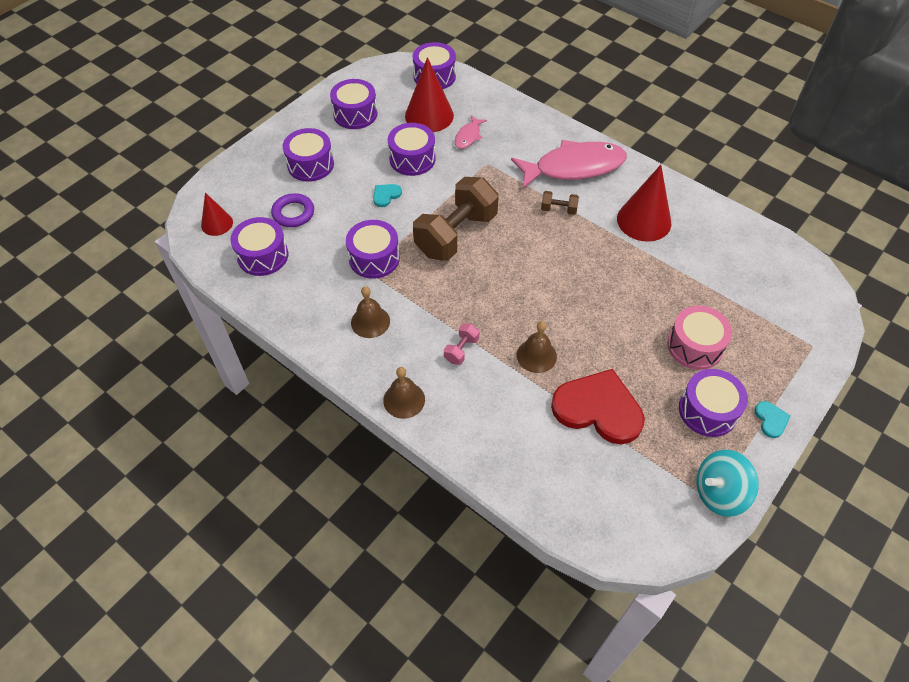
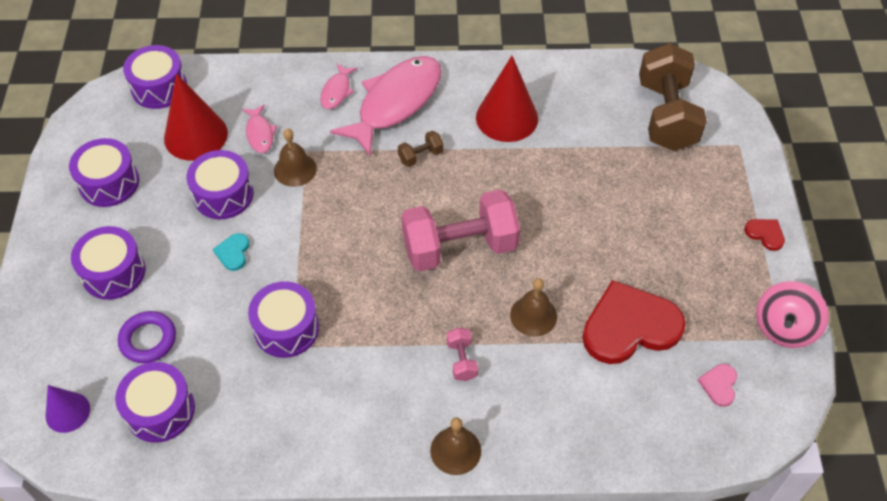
camera: 40 degrees left, 0 degrees up
(217, 223) = (67, 412): red cone -> purple cone
(370, 321) = (347, 397): brown bell -> brown bell (295, 169)
(456, 234) = (346, 247): brown dumbbell -> brown dumbbell (666, 115)
(529, 281) = (459, 247): none -> pink dumbbell
(542, 138) = (337, 91): none -> pink fish
(626, 493) = (719, 385): none -> pink heart
(694, 346) = (653, 210): pink drum -> none
(707, 410) = (714, 262): purple drum -> none
(719, 493) = (784, 327): turquoise spinning top -> pink spinning top
(771, 420) = (765, 234): turquoise heart -> red heart

